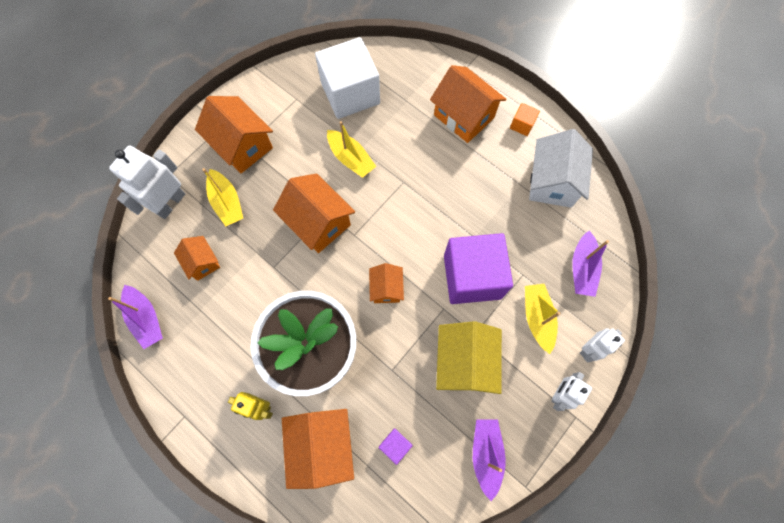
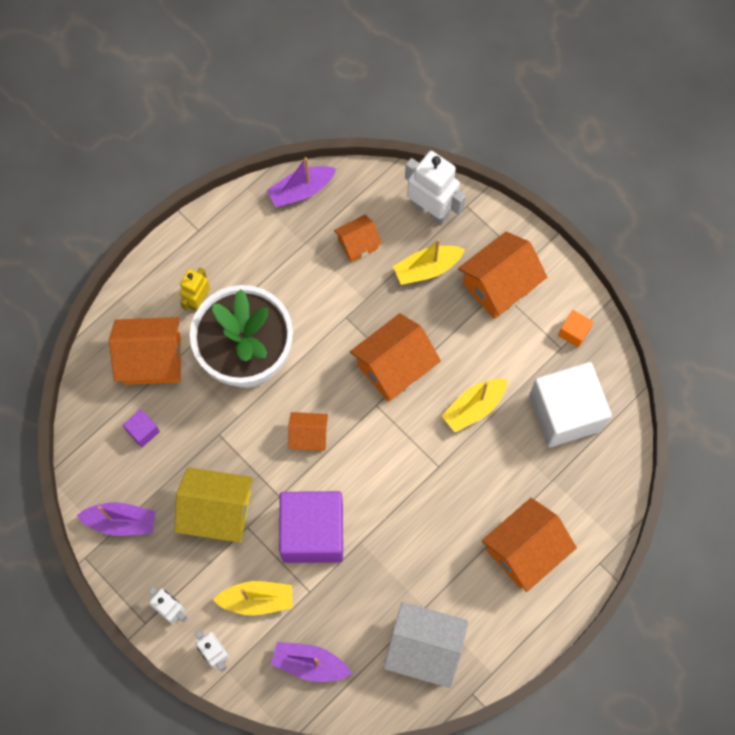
camera: 95 degrees right, 0 degrees up
(522, 125) = (508, 623): orange cube -> orange cube (573, 332)

